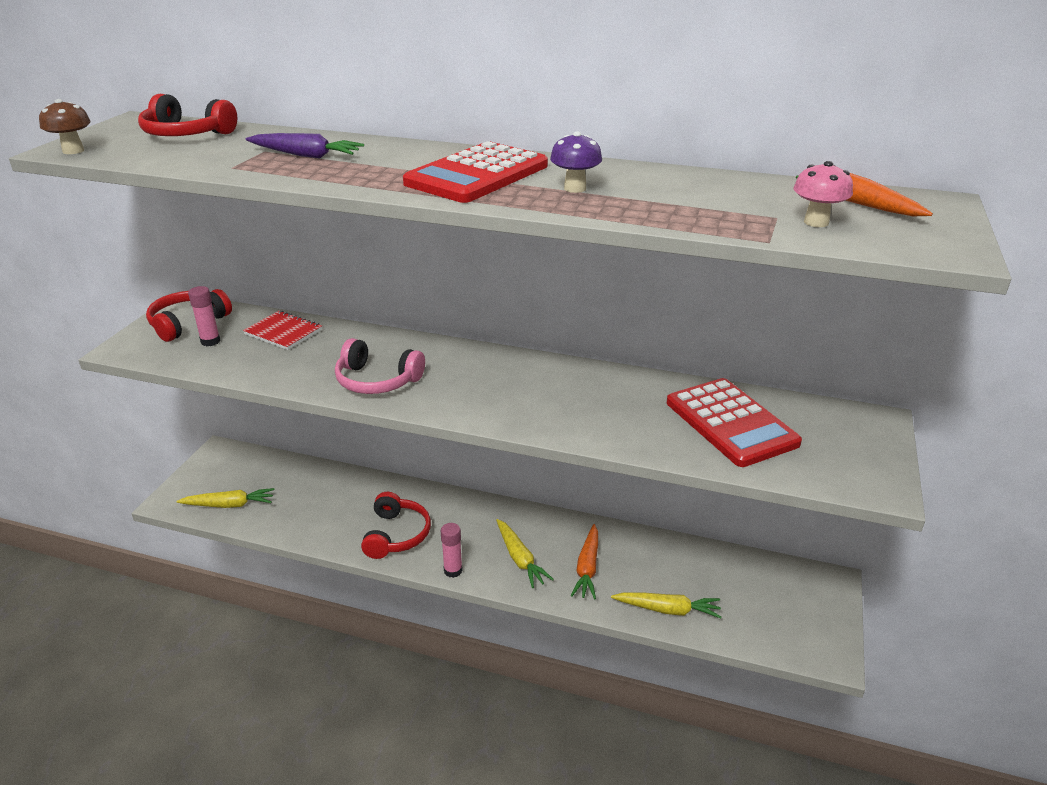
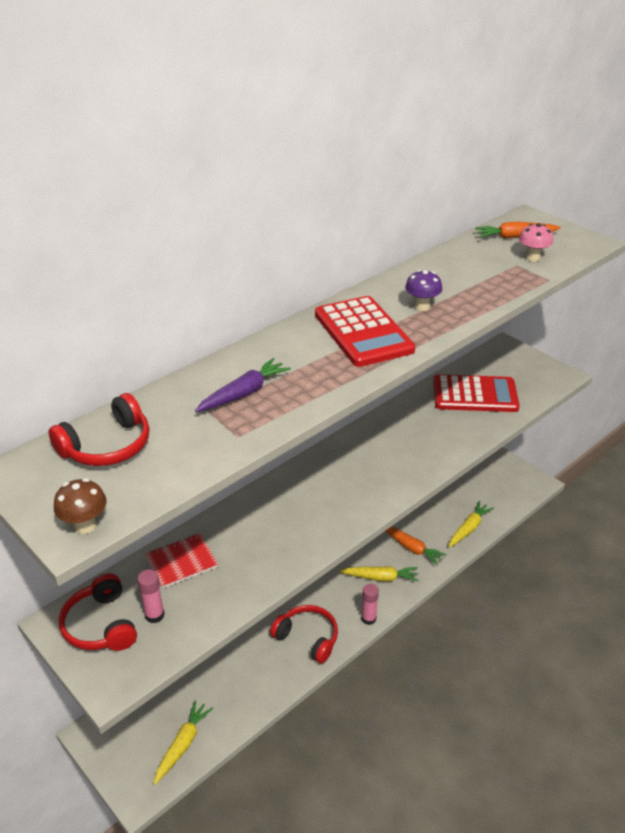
camera: 60 degrees left, 5 degrees up
(377, 381) = (309, 528): pink headphones -> none

